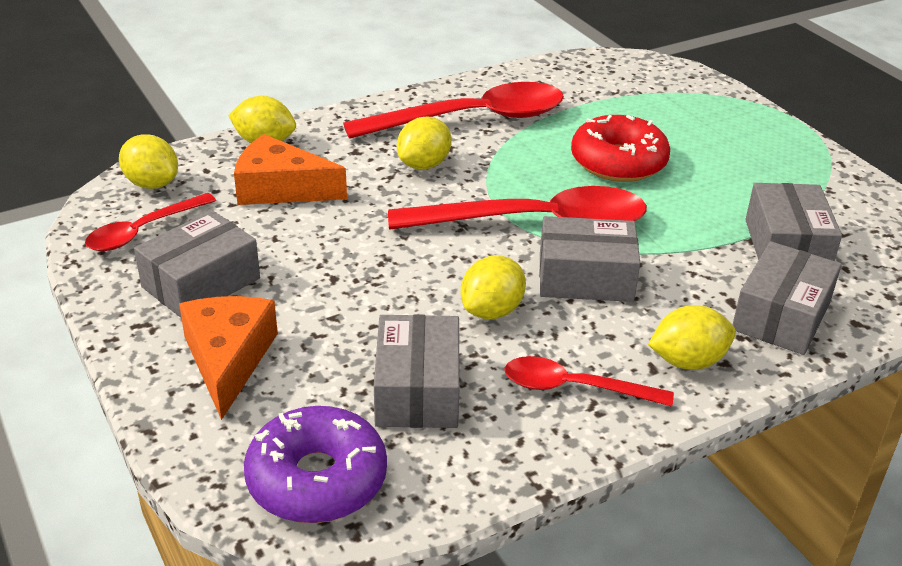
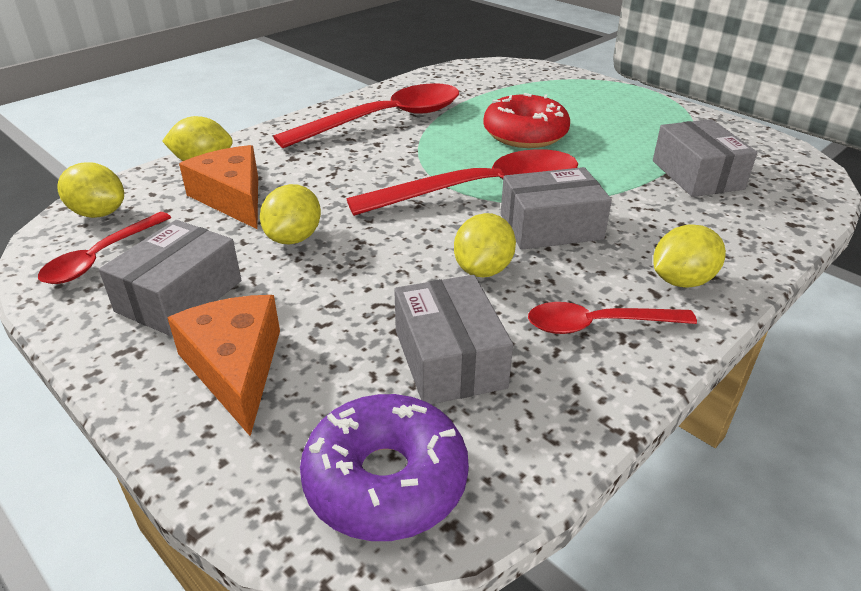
camera: 15 degrees left, 0 degrees up
(280, 188) = (233, 198): orange cheese -> orange cheese turned 60 degrees clockwise
(424, 165) = (360, 159): yellow lemon -> yellow lemon (294, 238)
(781, 316) = (731, 229): grey box -> none

